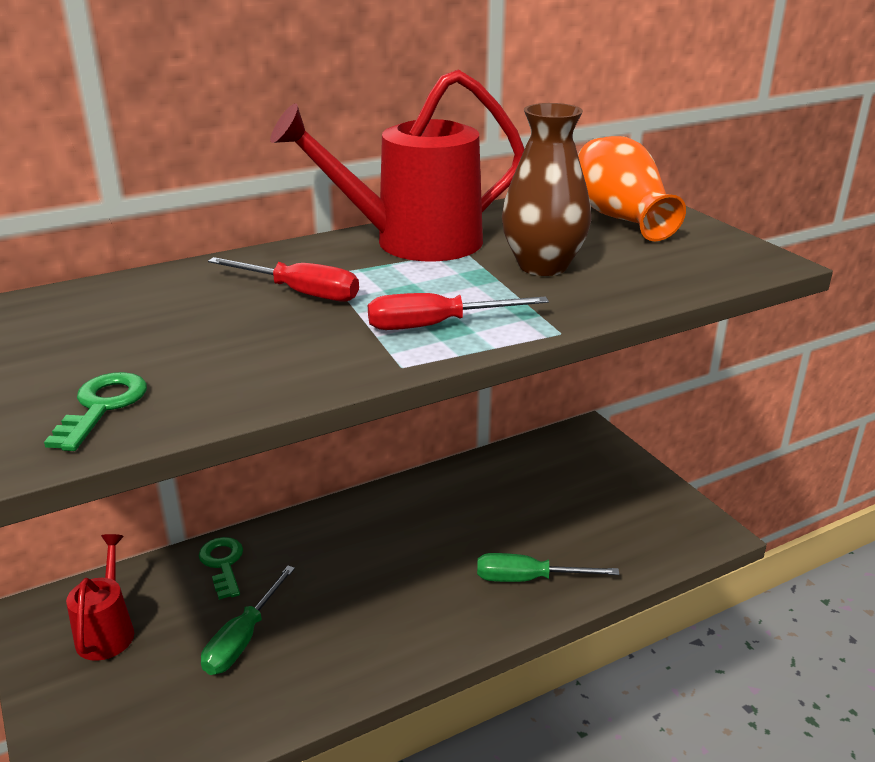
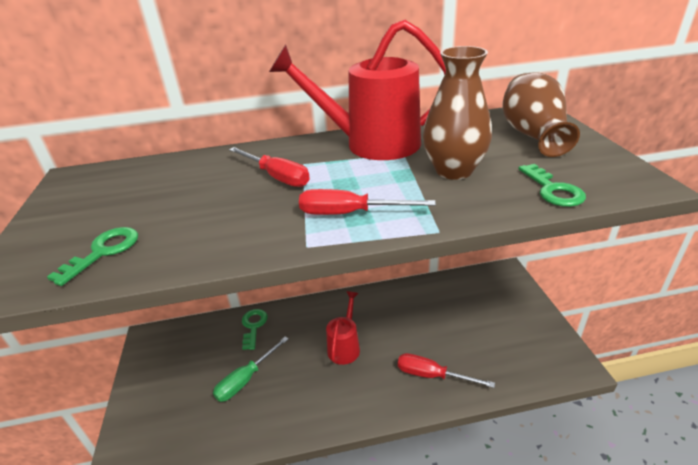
camera: 20 degrees right, 5 degrees up
(107, 630) = (178, 357): red watering can -> red watering can (345, 346)
(528, 579) = (432, 375): green screwdriver -> red screwdriver
(621, 218) = (532, 135): orange vase -> brown vase
(672, 277) = (553, 190): none -> green key

